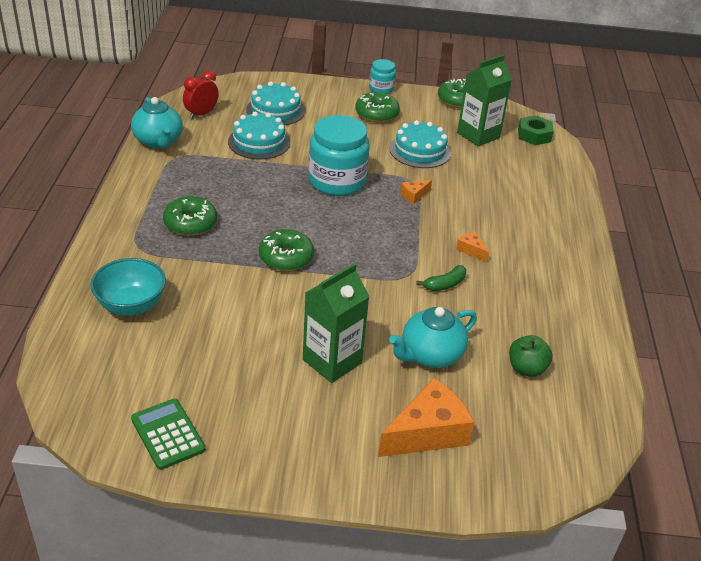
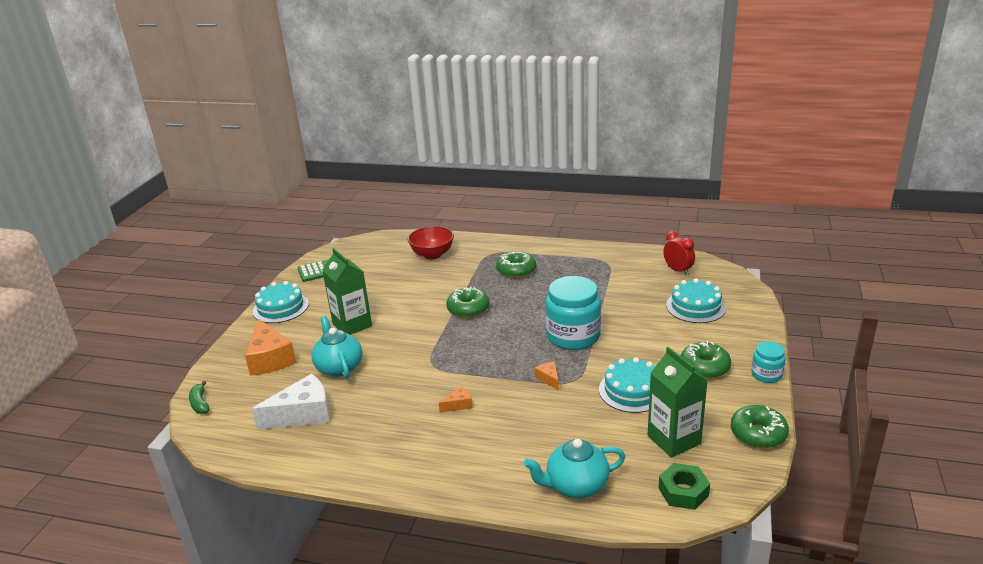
camera: 105 degrees right, 10 degrees down
(131, 305) = (432, 255): turquoise bowl -> red bowl
(158, 141) = (629, 254): turquoise teapot -> turquoise teapot (575, 486)
(259, 142) = (635, 298): turquoise cake -> turquoise cake (280, 307)
(444, 284) = (416, 383): green banana -> green banana (200, 403)
(526, 368) = (303, 414): green apple -> white cheese

